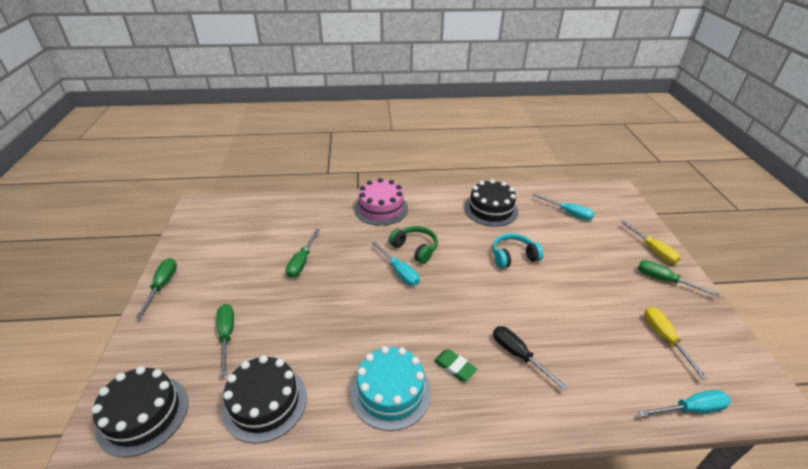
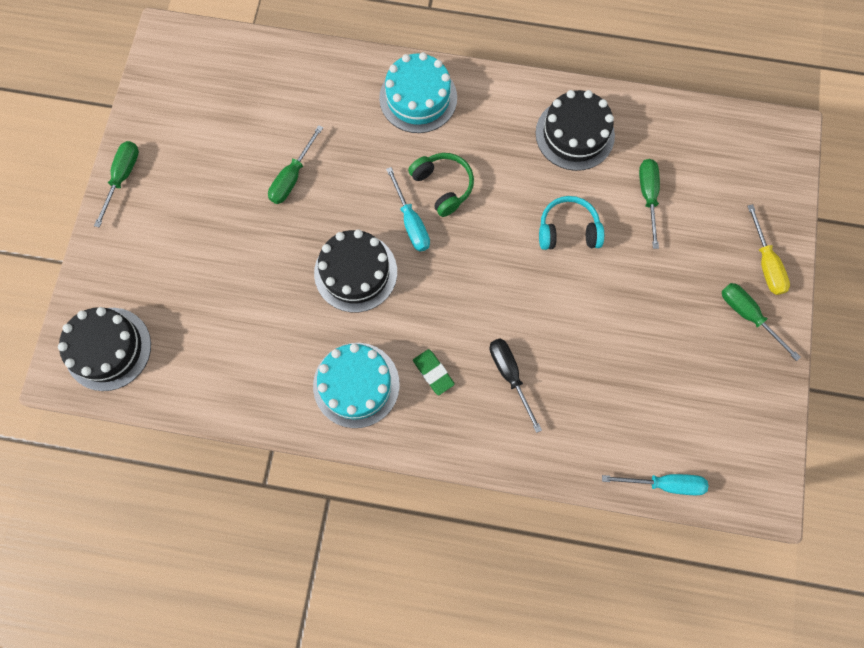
camera: 15 degrees right, 35 degrees up
(227, 335) = (193, 270): green screwdriver -> green screwdriver (648, 196)
(265, 402) = (226, 365): black cake -> black cake (355, 272)
(381, 208) = (418, 98): pink cake -> turquoise cake
(568, 213) = (685, 166): turquoise screwdriver -> none
(664, 338) = (692, 396): yellow screwdriver -> none

